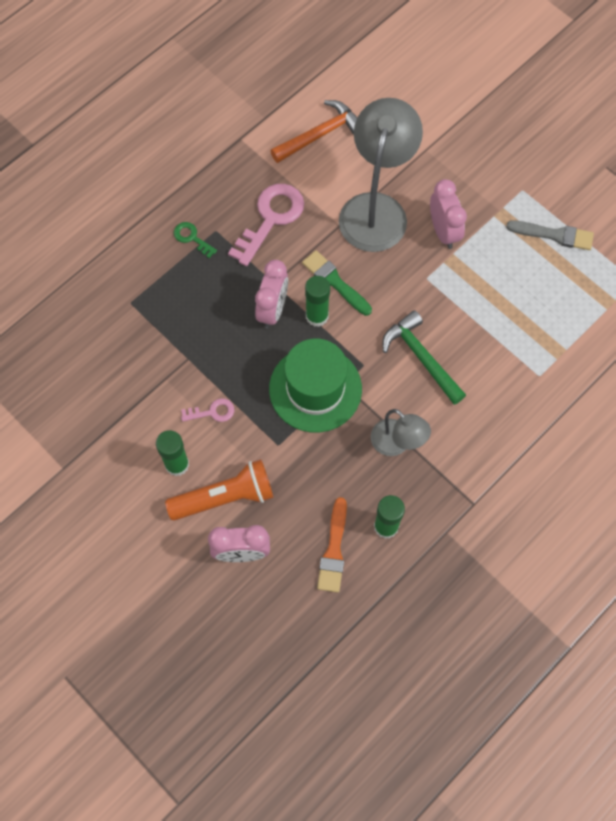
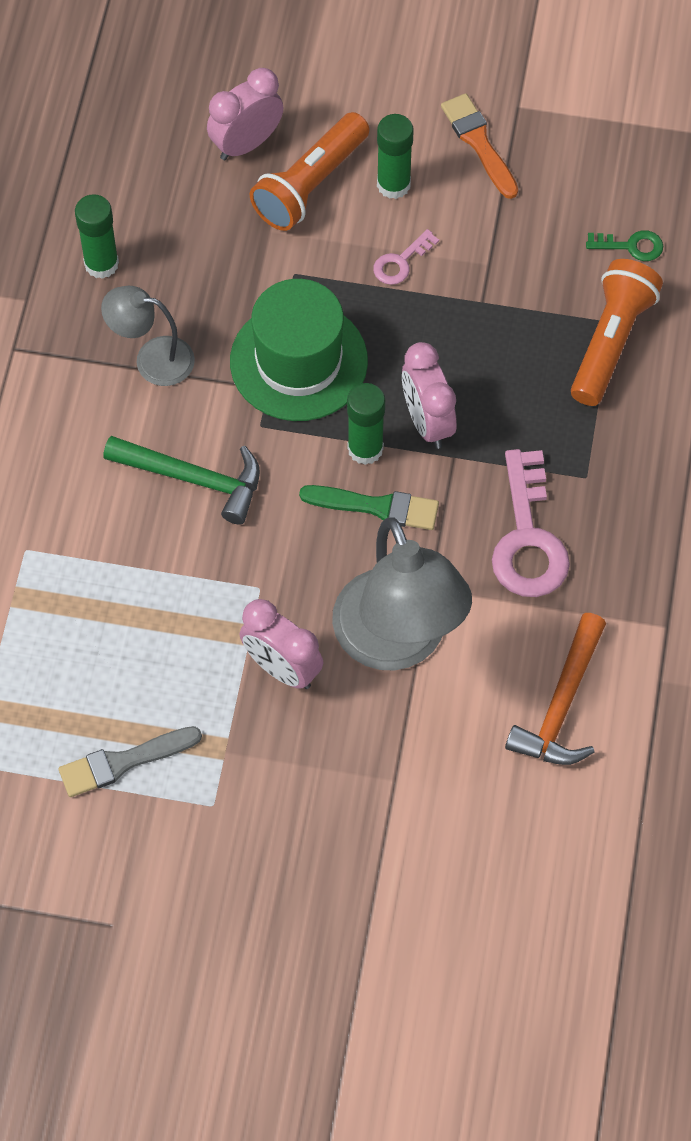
camera: 145 degrees right, 5 degrees down
(140, 291) = (611, 342): none -> orange flashlight
(192, 238) = (607, 448): green key -> green key (631, 246)
(334, 550) = (144, 206): orange brush -> orange brush (479, 143)

